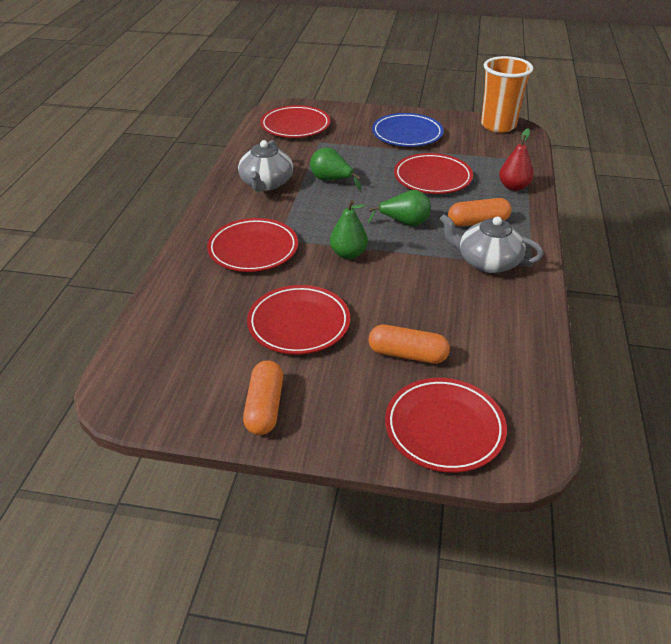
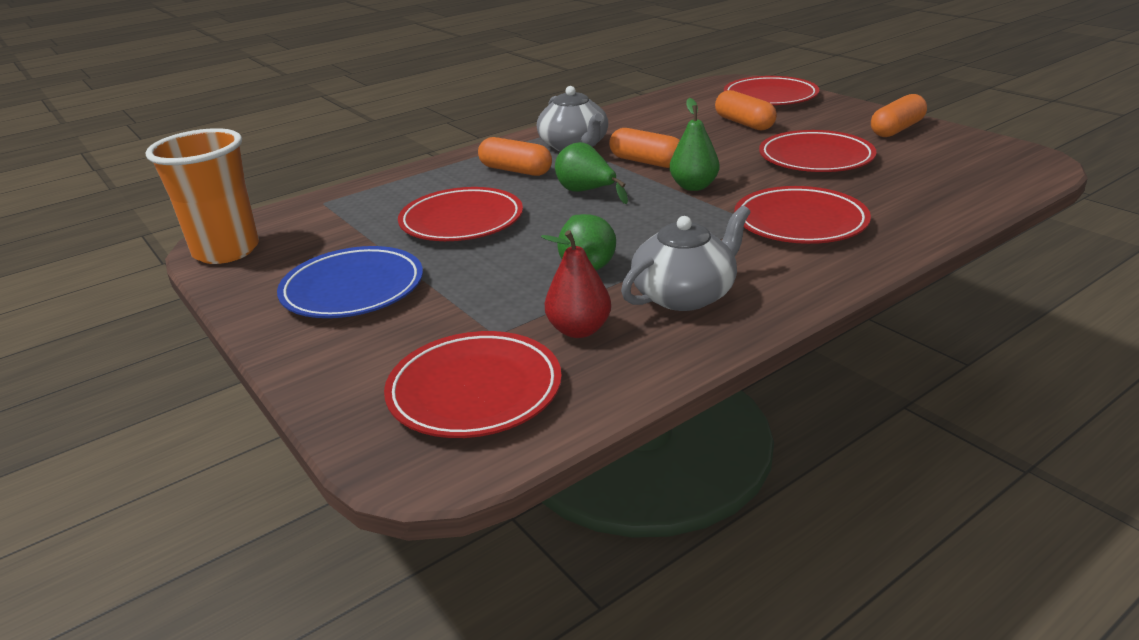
camera: 135 degrees left, 10 degrees down
(411, 265) = (646, 162): none -> orange capsule
(513, 187) = (408, 184): red pear -> red pear (579, 330)

